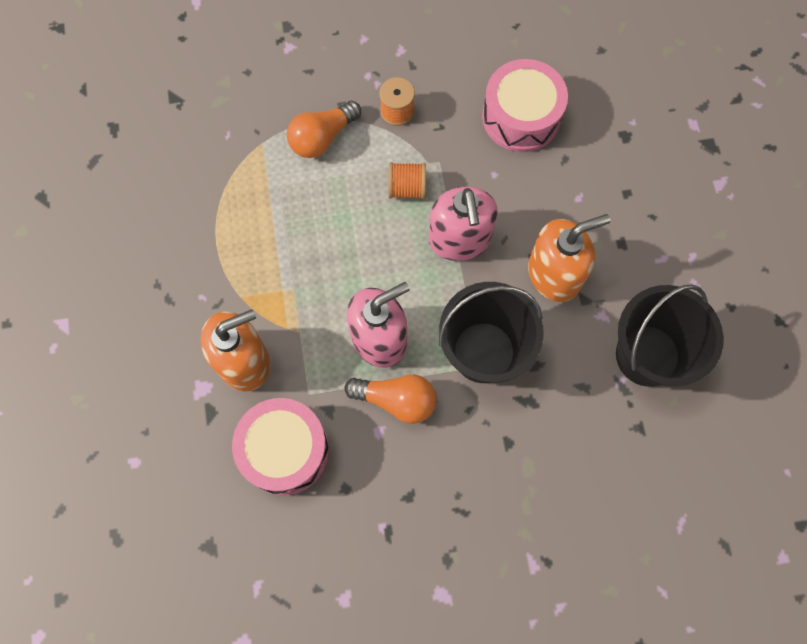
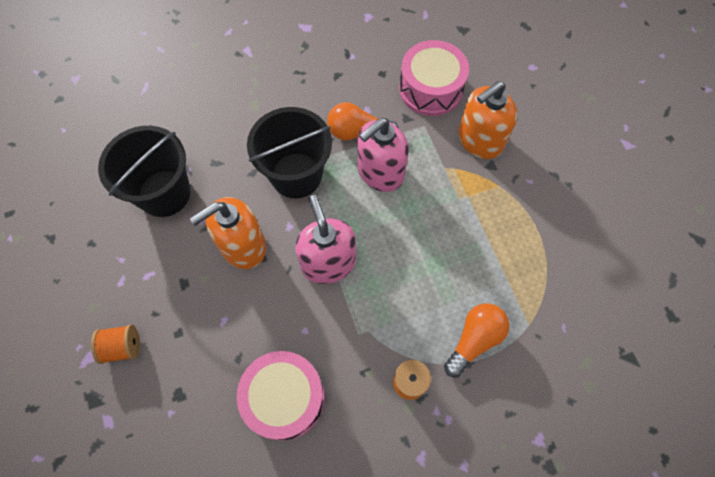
camera: 170 degrees right, 5 degrees down
(407, 188) = (383, 302): orange spool -> orange spool (122, 347)

